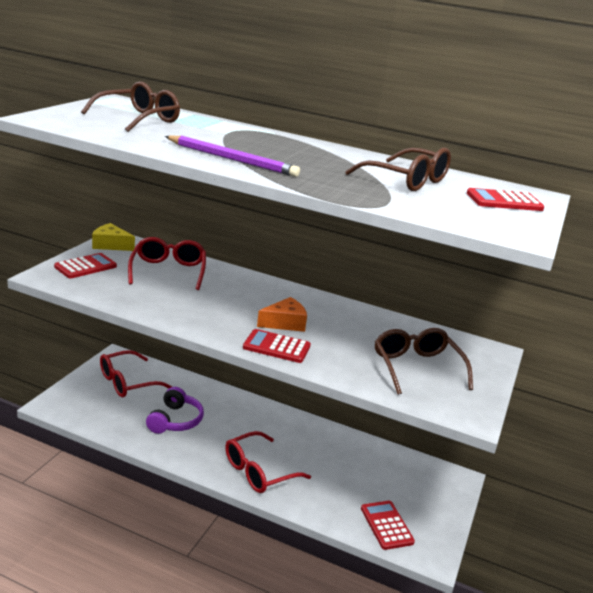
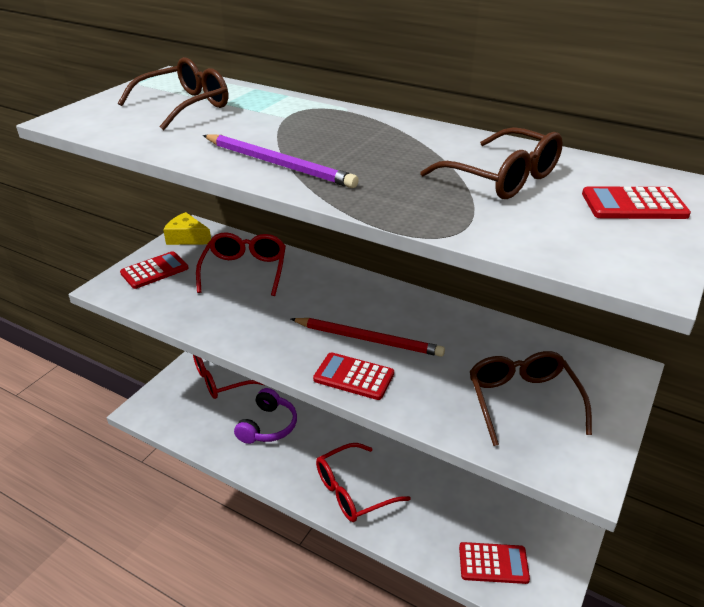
camera: 10 degrees right, 10 degrees up
(285, 323) = (368, 339): orange cheese -> red pencil
(386, 525) = (493, 563): red calculator -> red calculator turned 105 degrees clockwise

